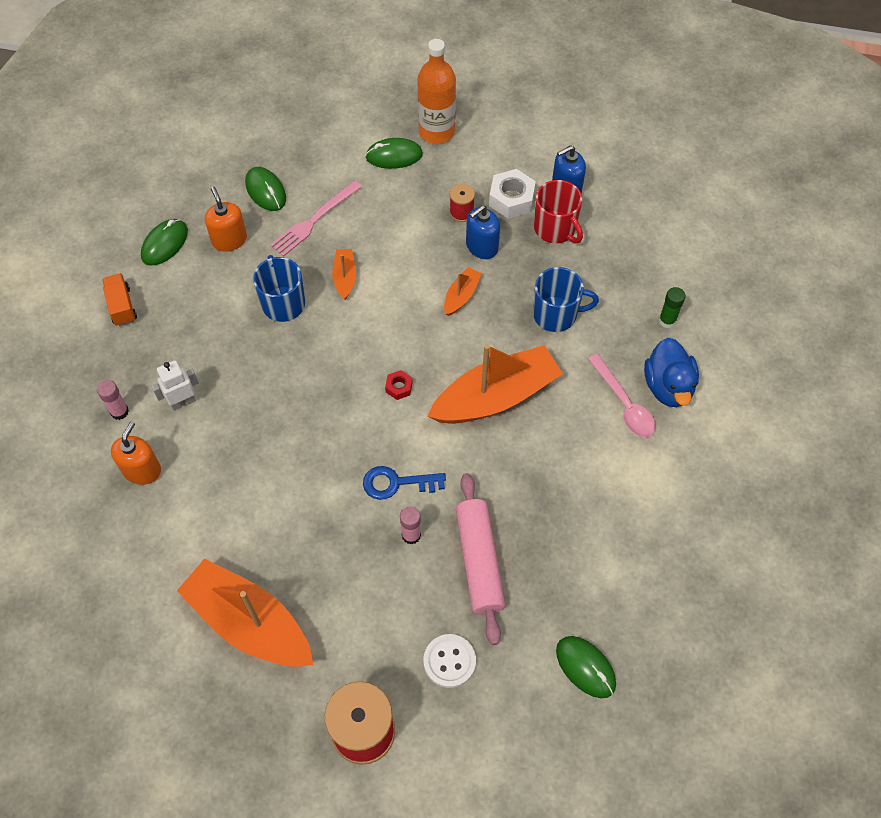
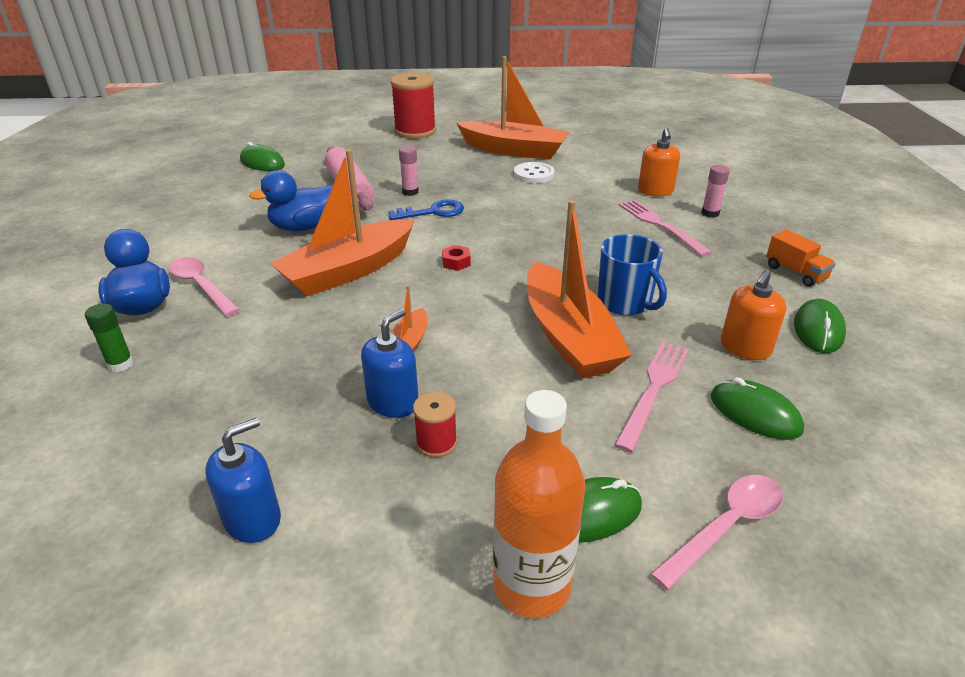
camera: 165 degrees right, 25 degrees down
(183, 402) = (660, 225): white robot -> pink fork
(229, 240) = (745, 348): orange soap dispenser -> orange soap dispenser turned 75 degrees clockwise
(331, 136) = (726, 526): none -> pink spoon
(345, 277) = (568, 336): orange boat -> orange boat, size x2.21
(449, 661) = (364, 154): white button -> white button (533, 174)
(511, 199) = (355, 480): white nut -> none
(535, 484) = (303, 227): none -> blue duck
(555, 229) = (275, 448): red mug -> none
(556, 314) = (278, 346): blue mug -> none

